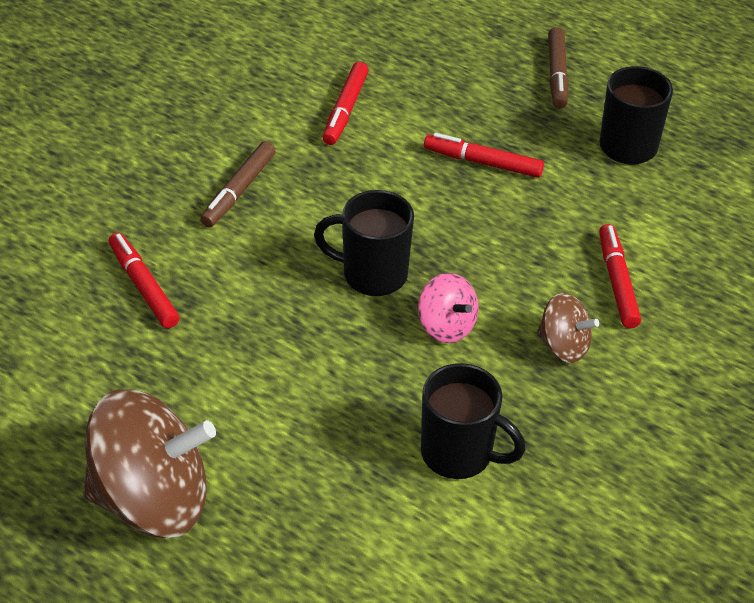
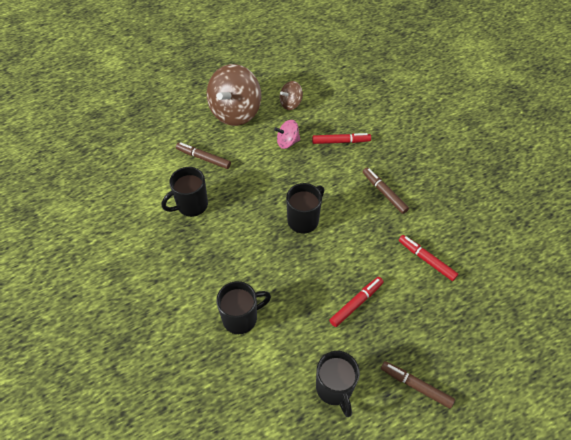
camera: 120 degrees right, 10 degrees up
(327, 493) = (203, 158): none -> brown marker
(446, 326) = (257, 233): pink spinning top -> pink spinning top (287, 142)
(563, 346) = (218, 272): brown spinning top -> brown spinning top (291, 103)
(617, 282) = (241, 318): red marker -> black mug

